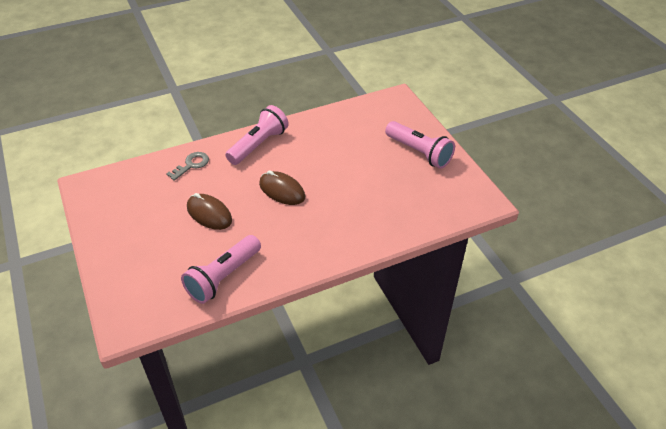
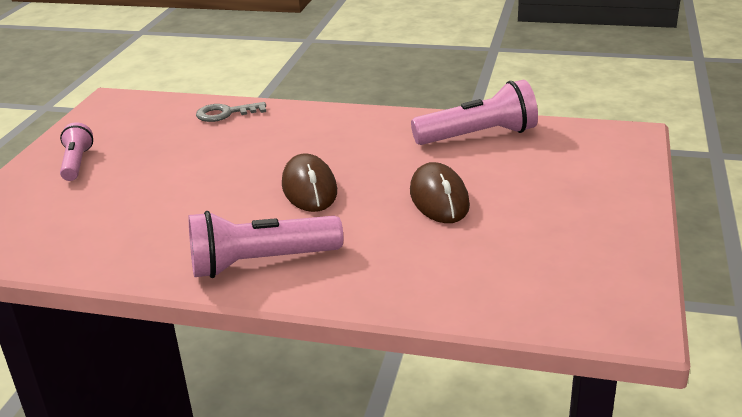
camera: 140 degrees left, 15 degrees down
(191, 165) = (405, 276): grey key -> grey key (225, 113)
(419, 152) = (77, 163): pink flashlight -> pink flashlight, size x0.60

